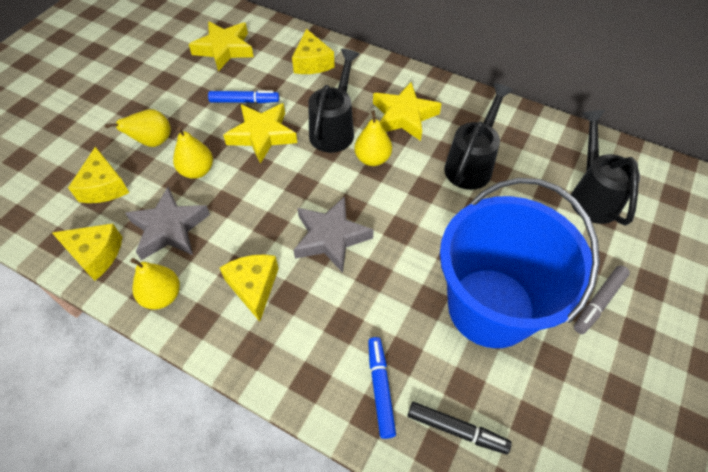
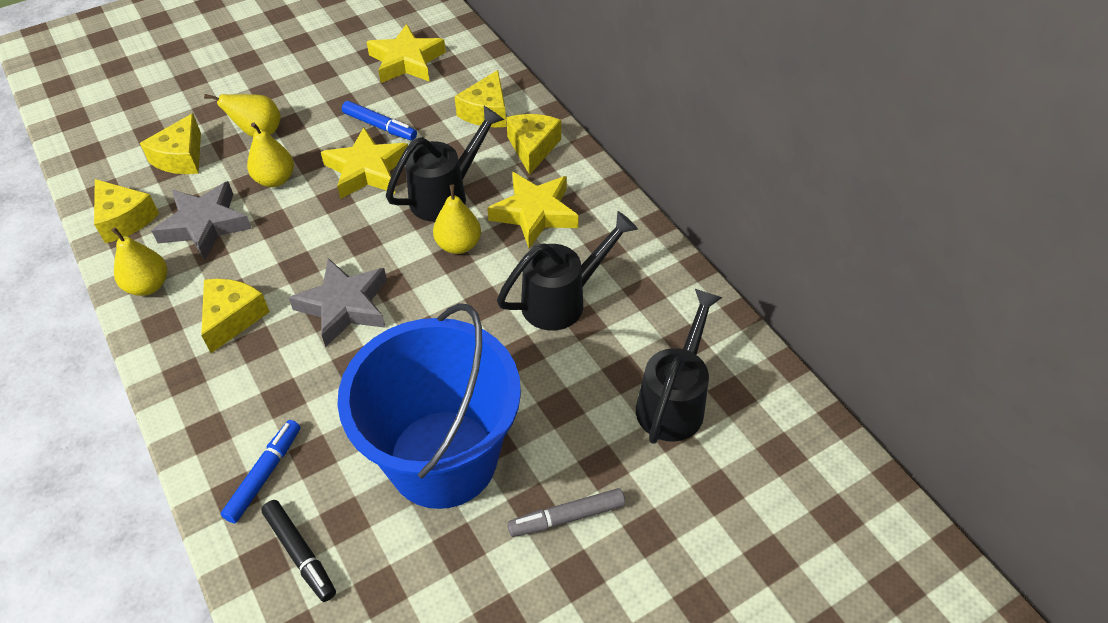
camera: 30 degrees right, 5 degrees down
(364, 74) = (533, 148): none -> yellow cheese

